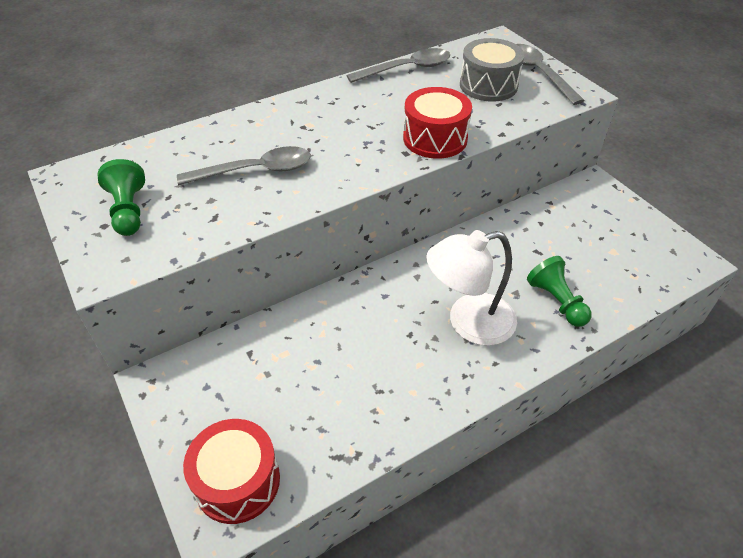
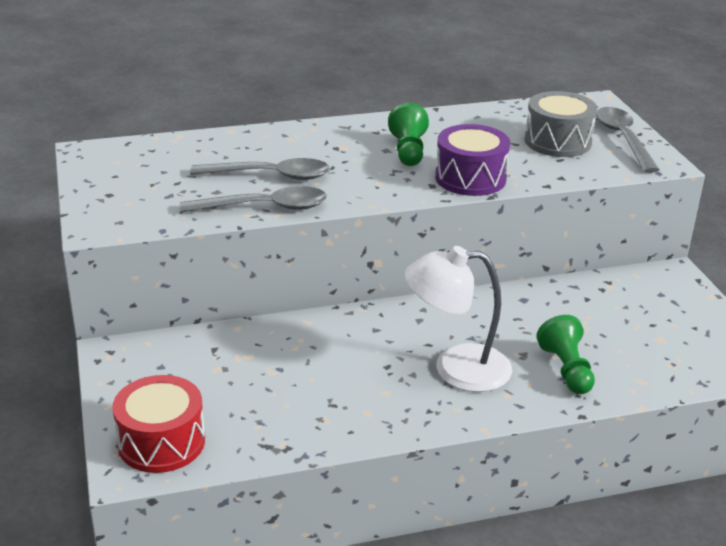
camera: 15 degrees right, 15 degrees down
(129, 211) = (136, 187): green pawn -> green pawn (408, 151)
(406, 69) = (473, 114): grey spoon -> grey spoon (264, 207)
(435, 138) = (470, 178): red drum -> purple drum

